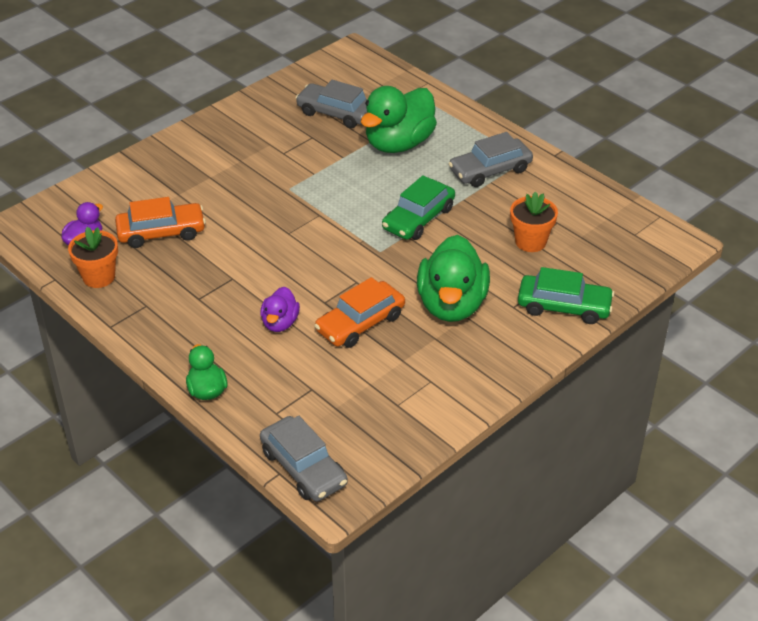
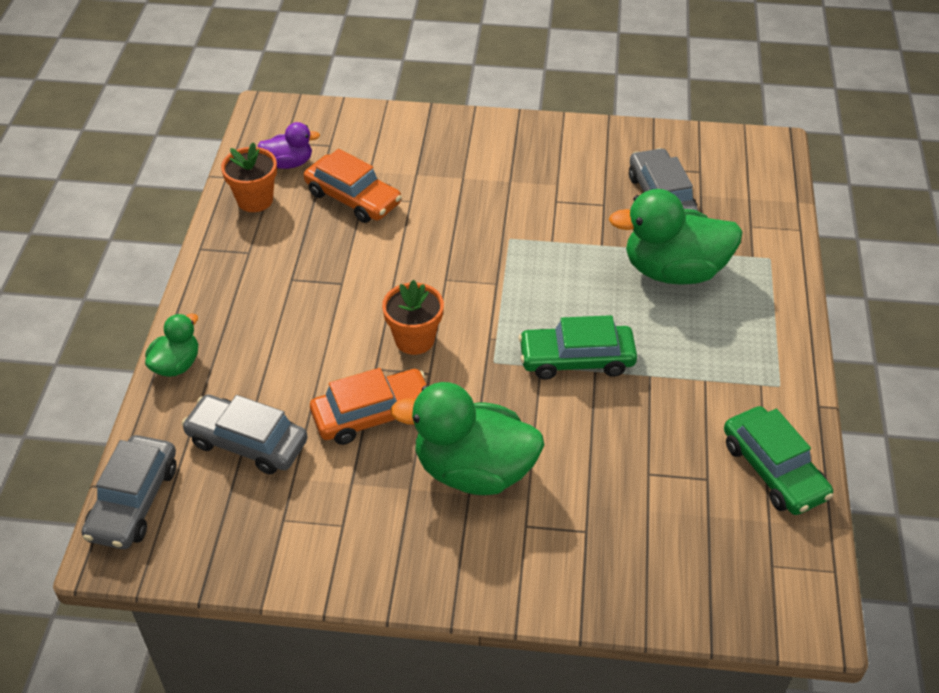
camera: 50 degrees right, 5 degrees up
(280, 323) = (314, 356): purple duck -> none
(360, 323) = (372, 414): orange car -> orange car turned 150 degrees clockwise
(452, 305) = (473, 470): green duck -> green duck turned 45 degrees clockwise
(490, 170) = (723, 368): grey car -> grey car (247, 442)
(530, 242) = (647, 475): orange flower pot -> orange flower pot (414, 339)
(564, 306) = (573, 572): green car -> green car (773, 470)

